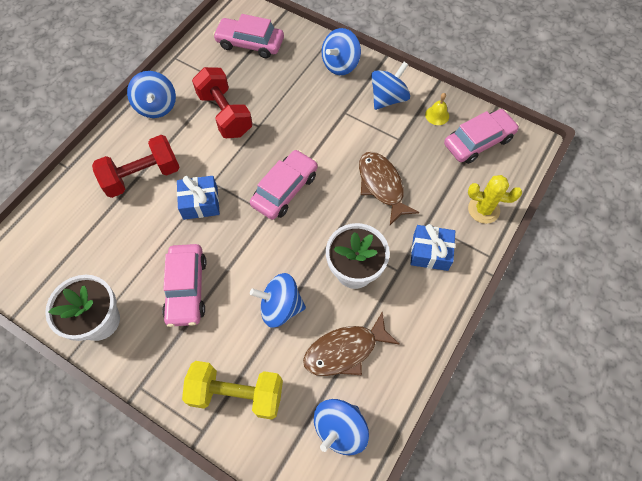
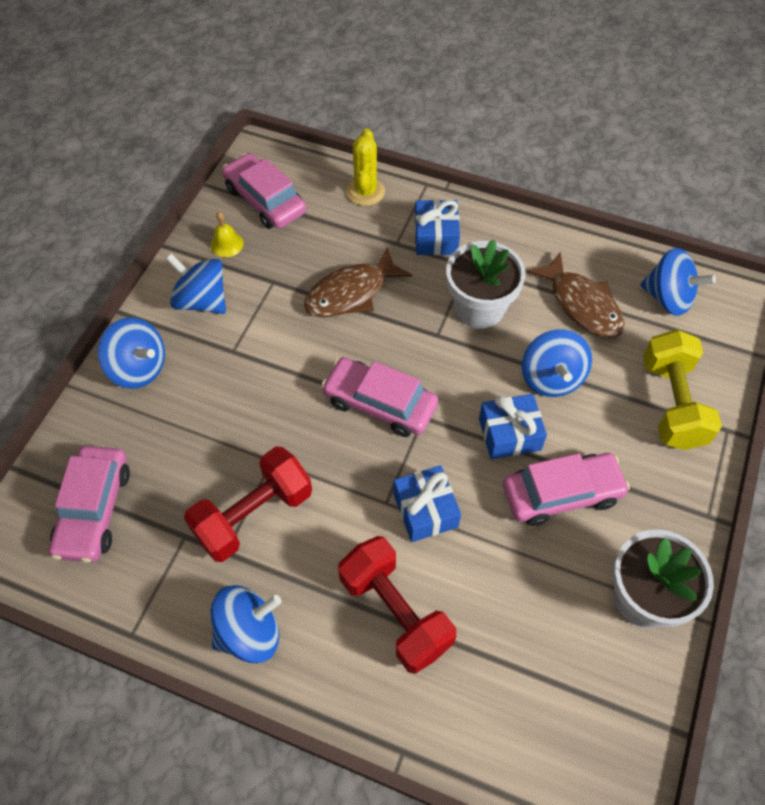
camera: 100 degrees left, 5 degrees down
(241, 266) = (509, 434): none -> blue gift

